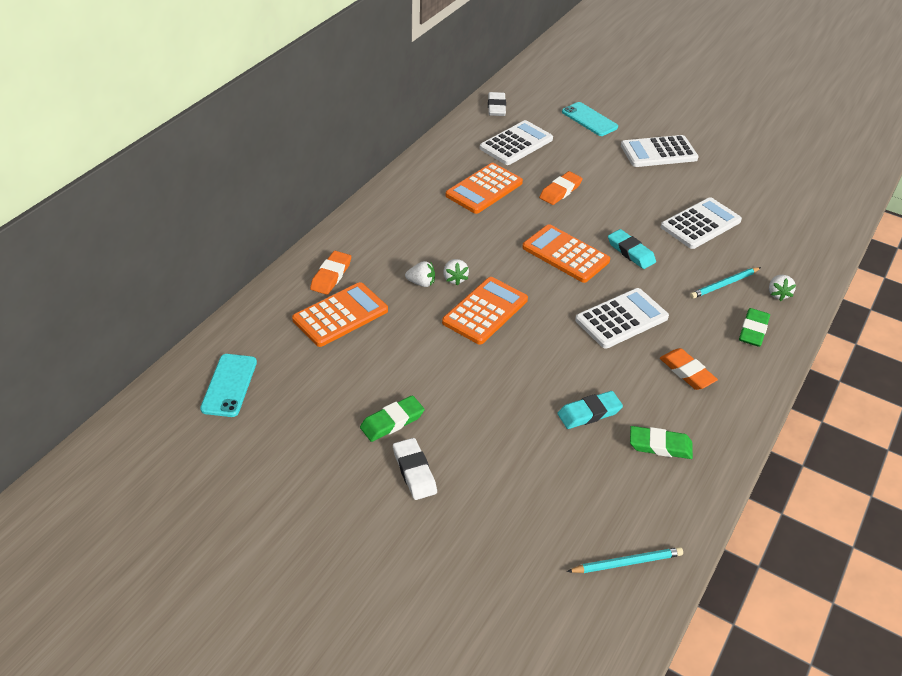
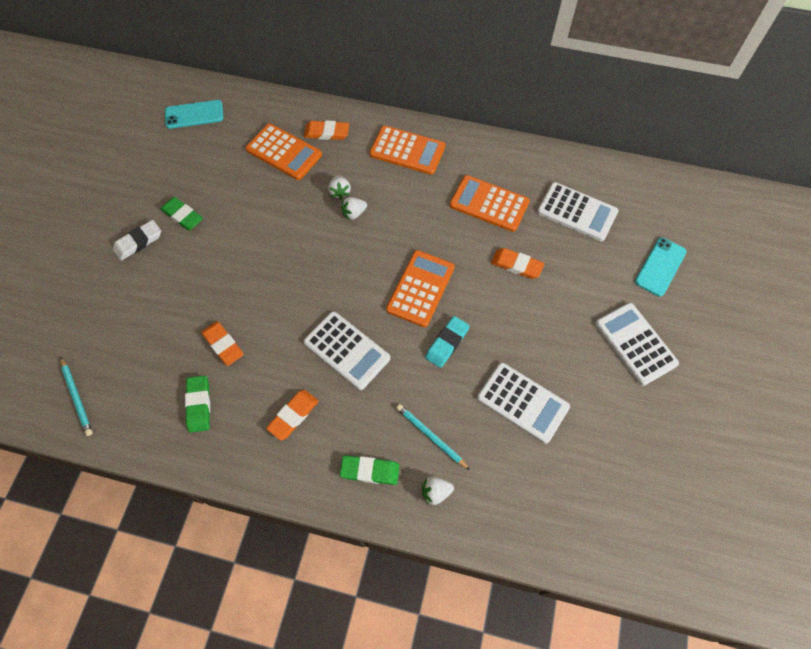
camera: 75 degrees right, 20 degrees up
(485, 311) = (321, 244): orange calculator -> orange calculator (407, 151)
(496, 107) = (632, 181): white eraser -> none
(589, 413) = (223, 345): turquoise eraser -> orange eraser

